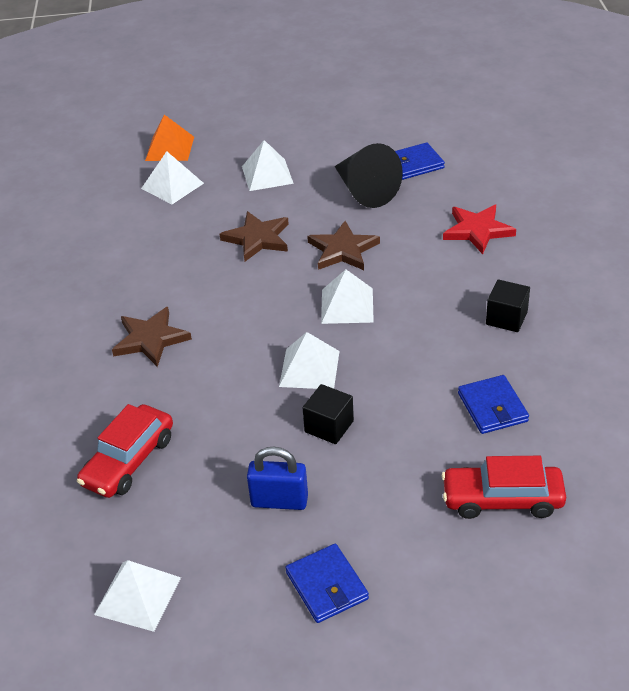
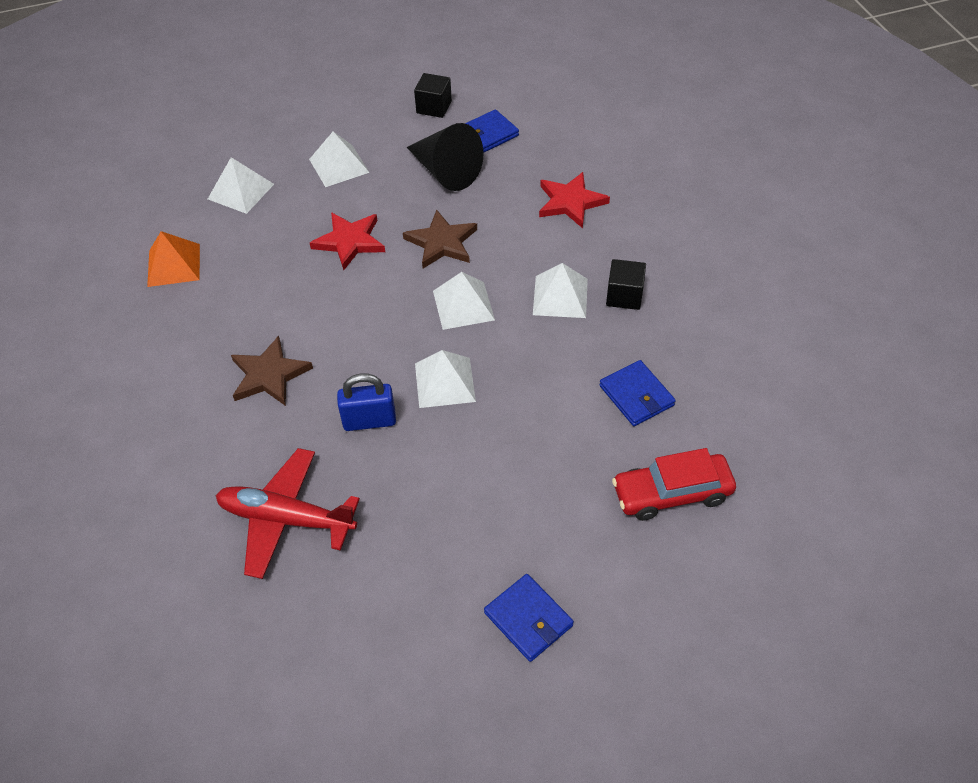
camera: 15 degrees left, 10 degrees up
(128, 461) = (286, 519): red car -> red plane
(138, 596) = (340, 669): white pyramid -> white pyramid (560, 296)
(169, 148) = (225, 147): orange pyramid -> orange pyramid (173, 265)
(257, 239) = (350, 242): brown star -> red star
(279, 501) = (455, 535): blue padlock -> blue padlock (369, 421)
(329, 426) = (482, 444): black cube -> black cube (434, 107)

